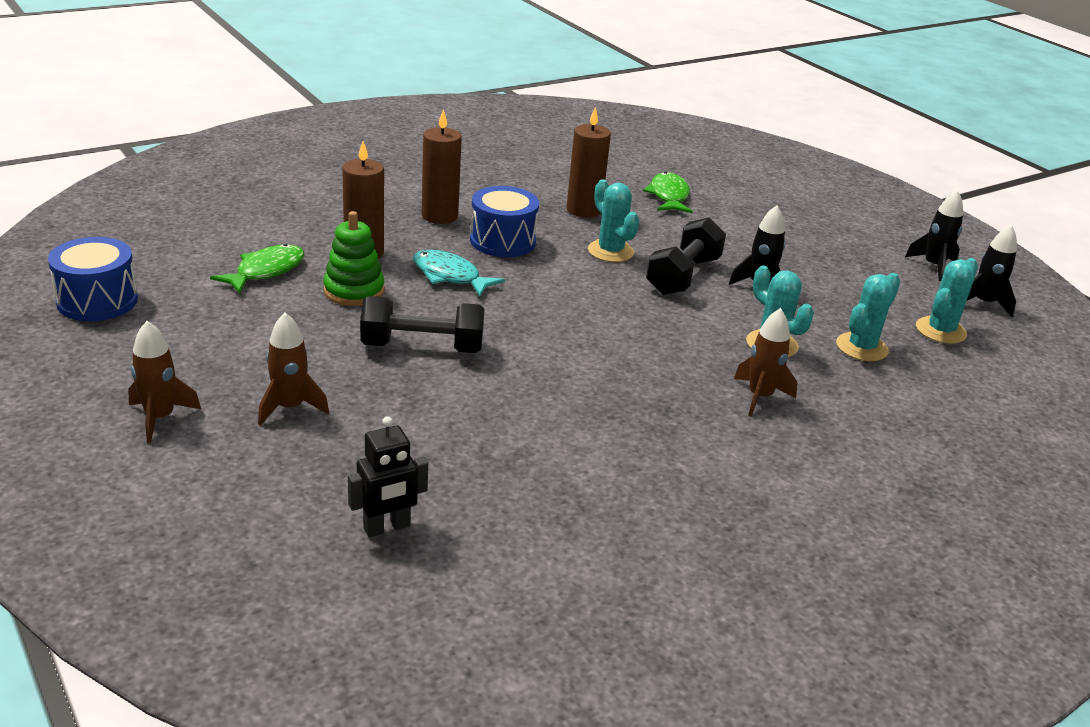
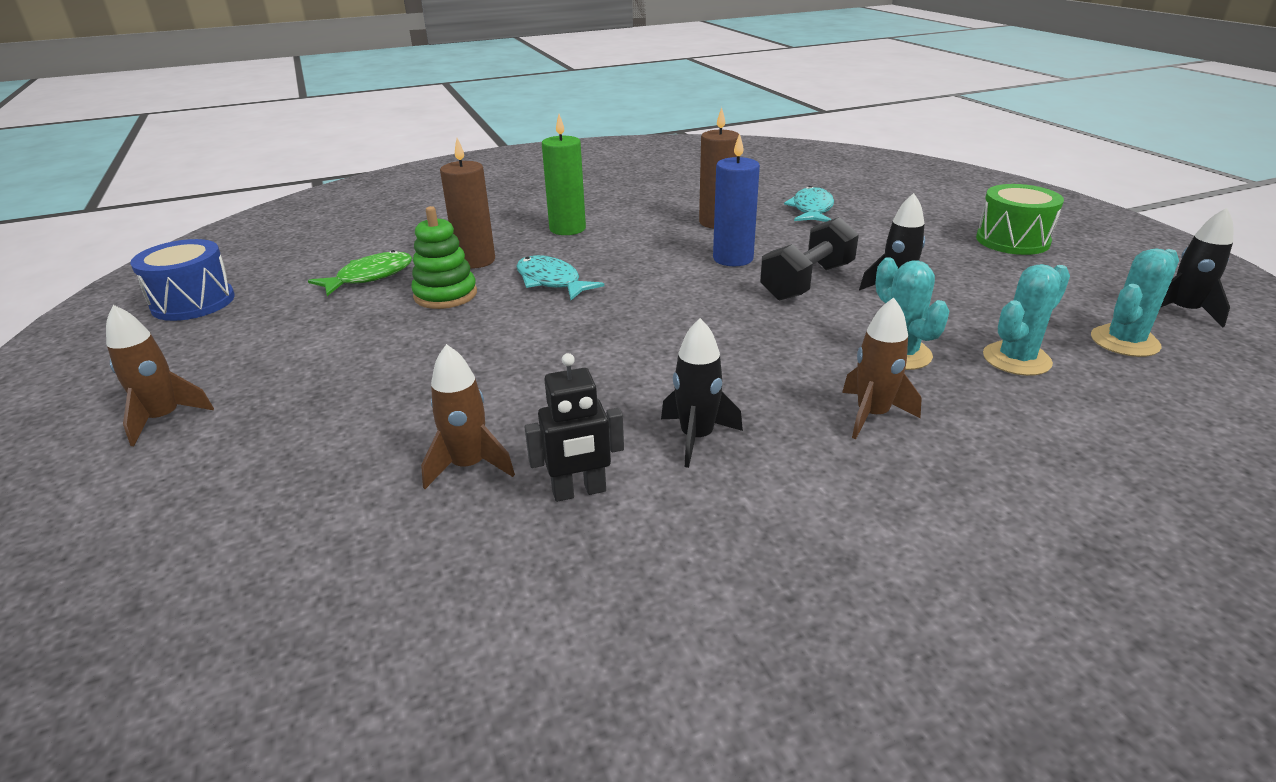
camera: 15 degrees right, 0 degrees up
(290, 407) = (307, 411): brown rocket -> brown rocket (468, 466)
(387, 527) = (328, 567): black robot -> black robot (579, 491)
(422, 347) = (487, 350): black dumbbell -> none
(439, 216) = (567, 229): brown candle -> green candle
(502, 241) = (621, 250): blue drum -> none
(610, 251) = (733, 258): turquoise cactus -> blue candle
(668, 196) = (812, 209): green fish -> turquoise fish
(850, 233) = (1012, 240): none -> green drum
(933, 266) = (1115, 272): black rocket -> black rocket (696, 437)

